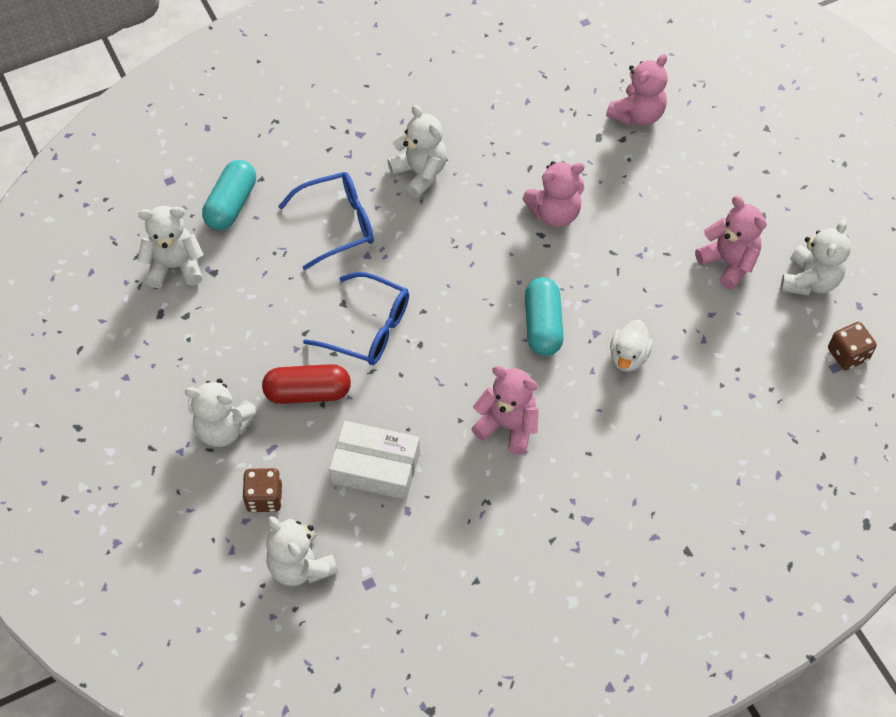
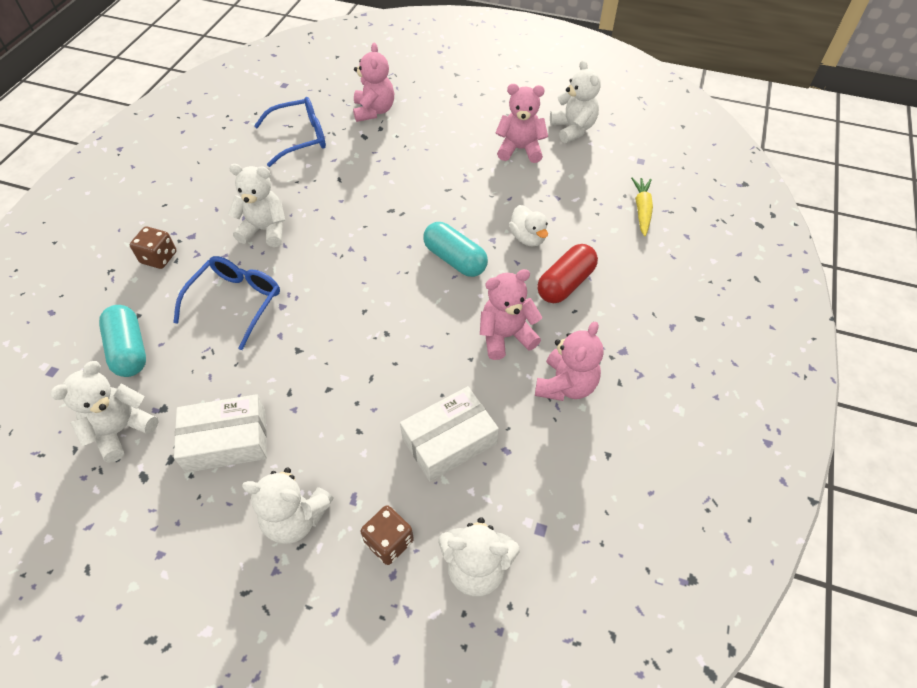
camera: 45 degrees left, 5 degrees down
(223, 428) = (295, 518): white teddy bear -> white teddy bear turned 45 degrees clockwise
(231, 333) = (226, 441): none -> white box
(308, 392) = (338, 432): red capsule -> red capsule (565, 283)
(368, 328) = (336, 352): blue glasses -> blue glasses (300, 138)
(554, 213) = (385, 193): pink teddy bear -> pink teddy bear (565, 385)
(768, 416) = (642, 210): none -> yellow carrot
(847, 354) = (638, 150): brown dice -> brown dice (159, 258)

